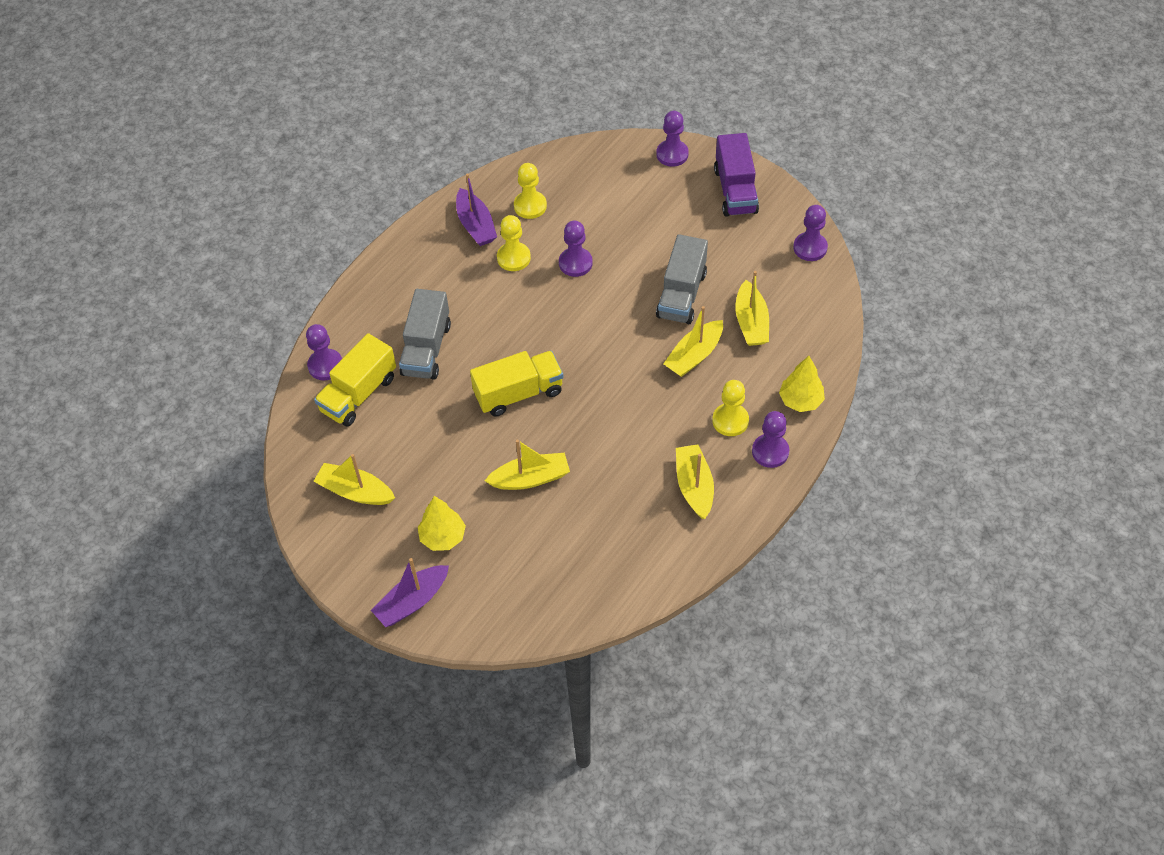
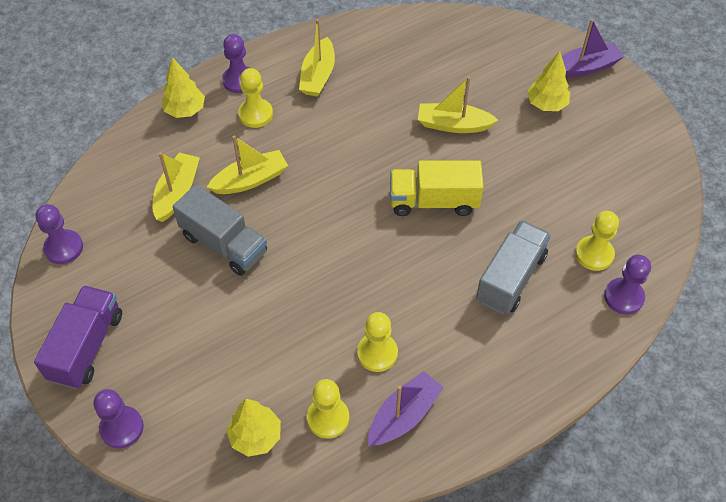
camera: 160 degrees left, 0 degrees up
(355, 491) = (616, 164): yellow boat -> none
(358, 394) = (594, 254): yellow truck -> yellow pawn
(476, 225) = (403, 415): purple boat -> purple boat turned 45 degrees clockwise
(575, 263) = (312, 320): purple pawn -> none
(576, 179) = (255, 436): none -> yellow tree
(681, 294) = (224, 244): grey truck -> grey truck turned 90 degrees clockwise

